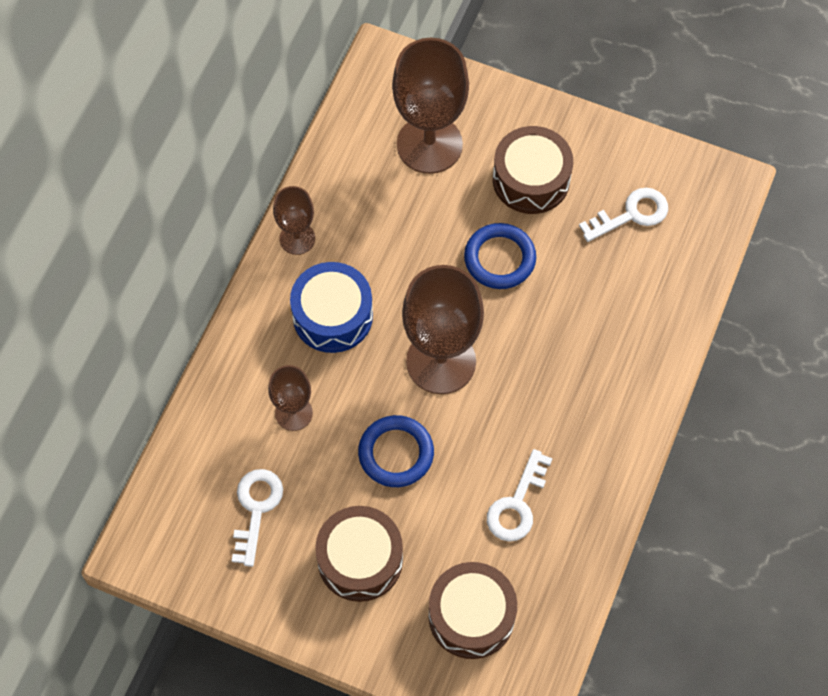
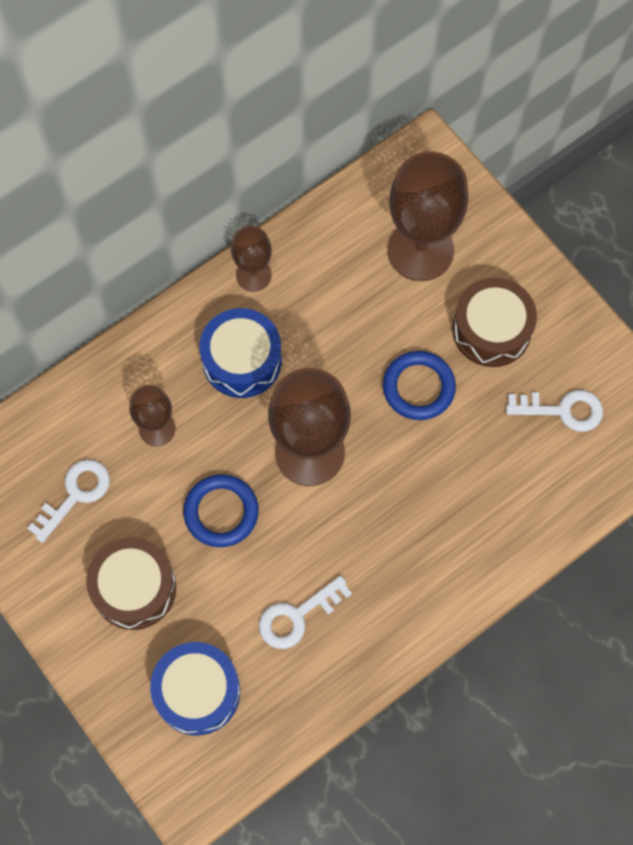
camera: 30 degrees right, 5 degrees up
(471, 616) = (197, 692): brown drum -> blue drum

